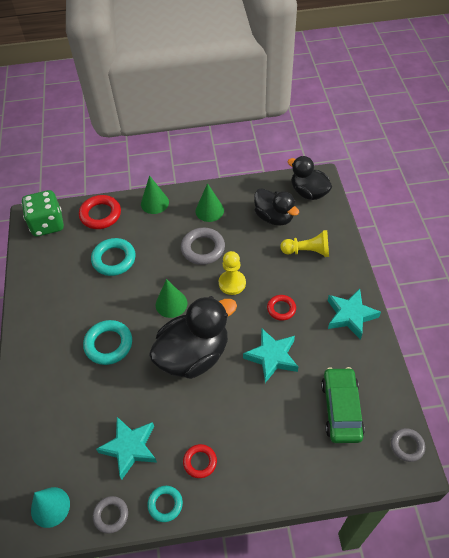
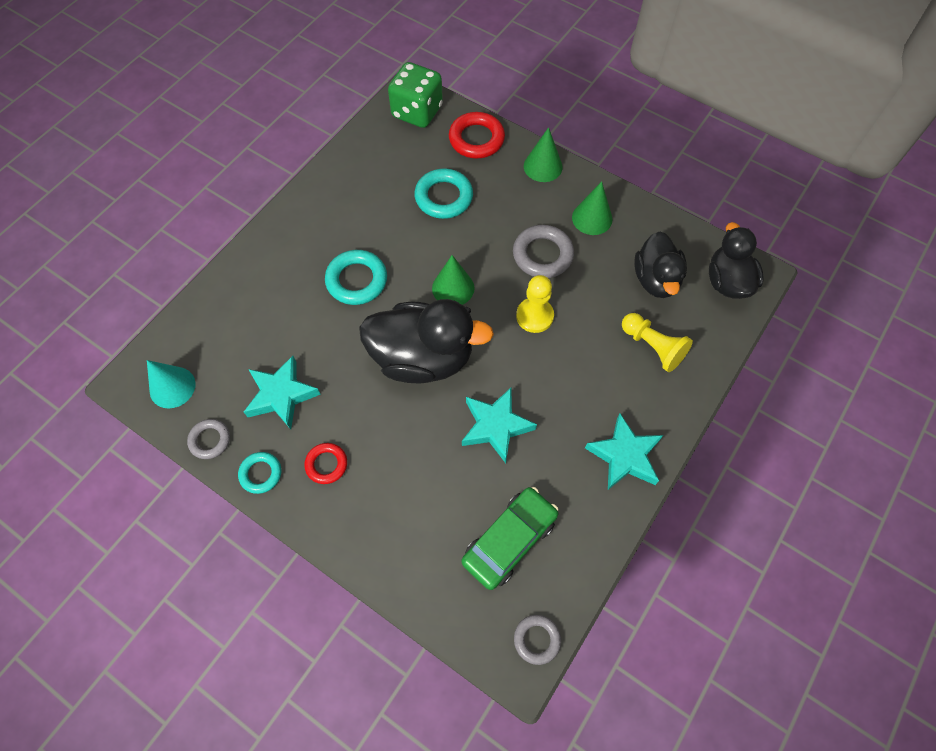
camera: 40 degrees right, 10 degrees up
(281, 309) = (557, 385): red ring -> none

